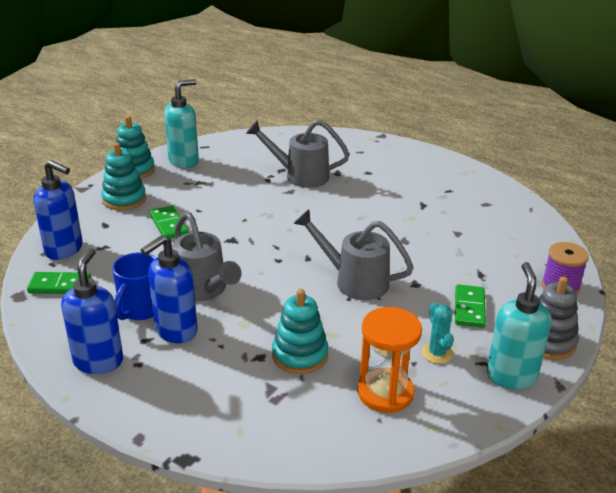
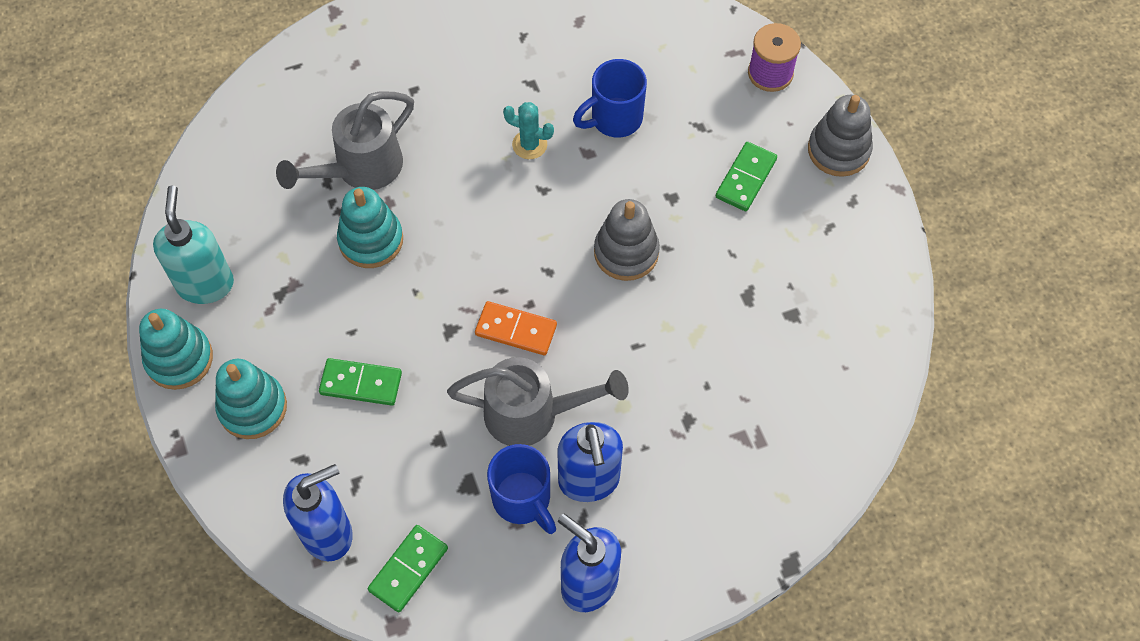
camera: 55 degrees left, 30 degrees up
(255, 262) = (516, 330): none -> orange domino
(300, 355) = (711, 381): turquoise stacking toy -> turquoise stacking toy (371, 240)
(354, 281) = (626, 252): grey watering can -> grey stacking toy
(385, 392) = (814, 338): orange hourglass -> none
(437, 353) = (791, 256): turquoise cactus -> turquoise cactus (529, 145)
(440, 241) = (614, 119): none -> blue mug
(469, 308) = (745, 178): green domino -> green domino turned 75 degrees clockwise
(511, 376) = (861, 217): turquoise soap dispenser -> none

